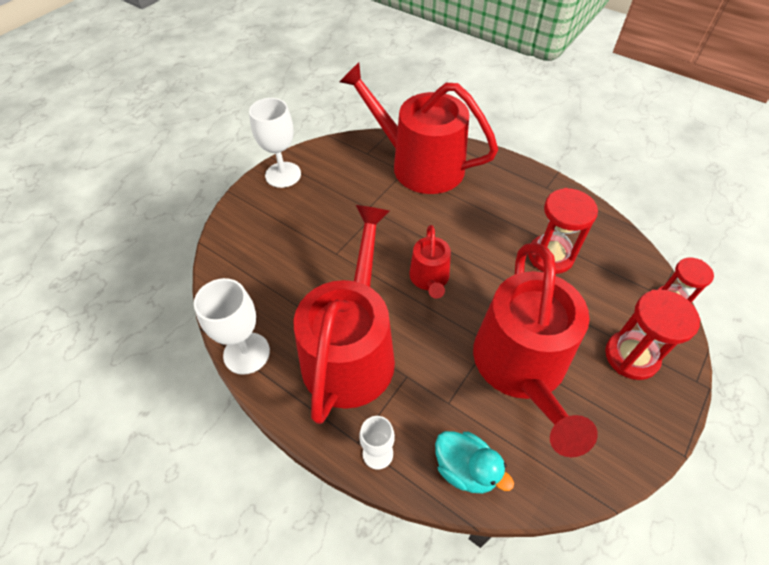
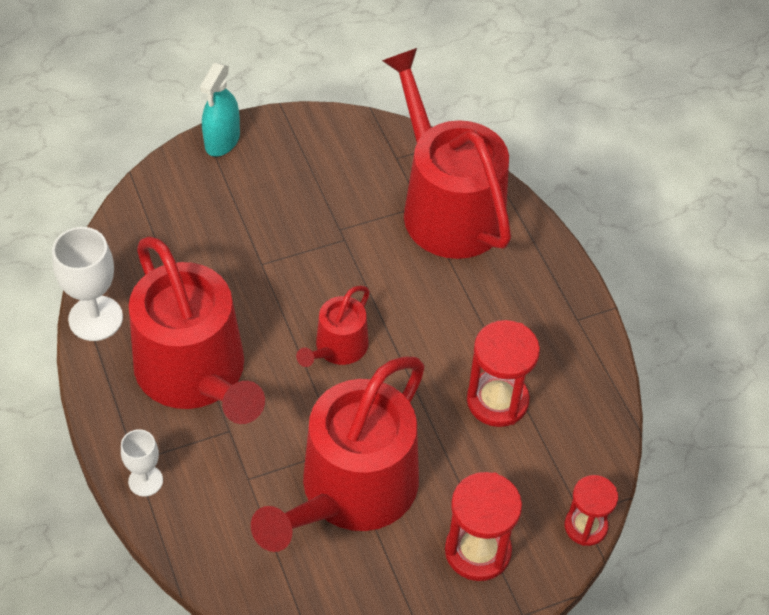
camera: 30 degrees right, 0 degrees up
(249, 194) = (222, 141): none -> turquoise spray bottle
(283, 175) = (276, 135): white goblet -> none
(351, 350) = (196, 374): red watering can -> red watering can turned 105 degrees clockwise
(465, 469) = (213, 543): turquoise duck -> none

